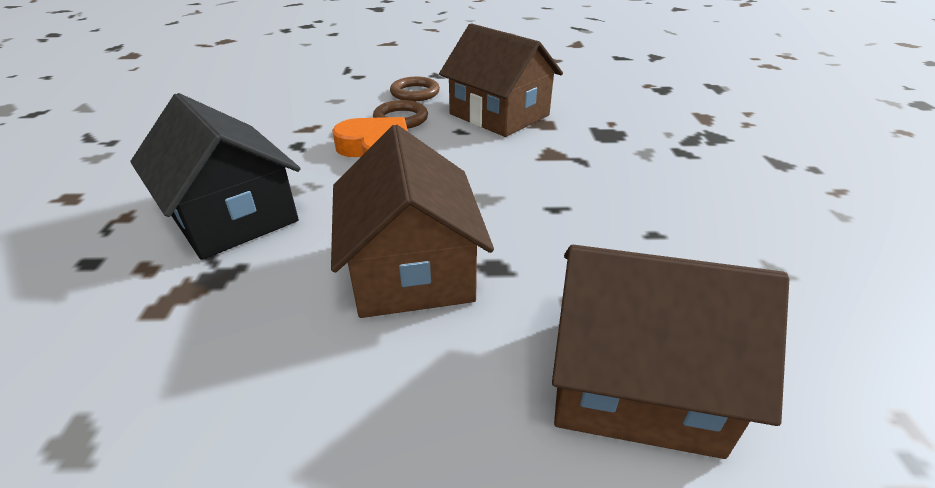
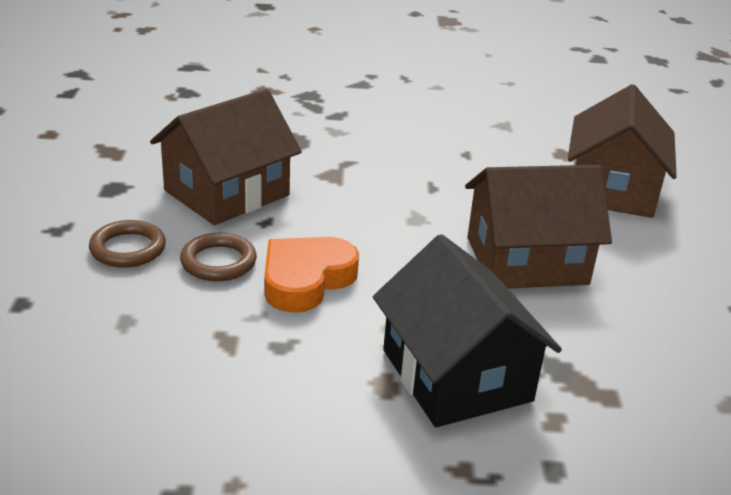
camera: 90 degrees left, 5 degrees down
(233, 216) = (456, 375): black house -> black house turned 75 degrees counterclockwise

